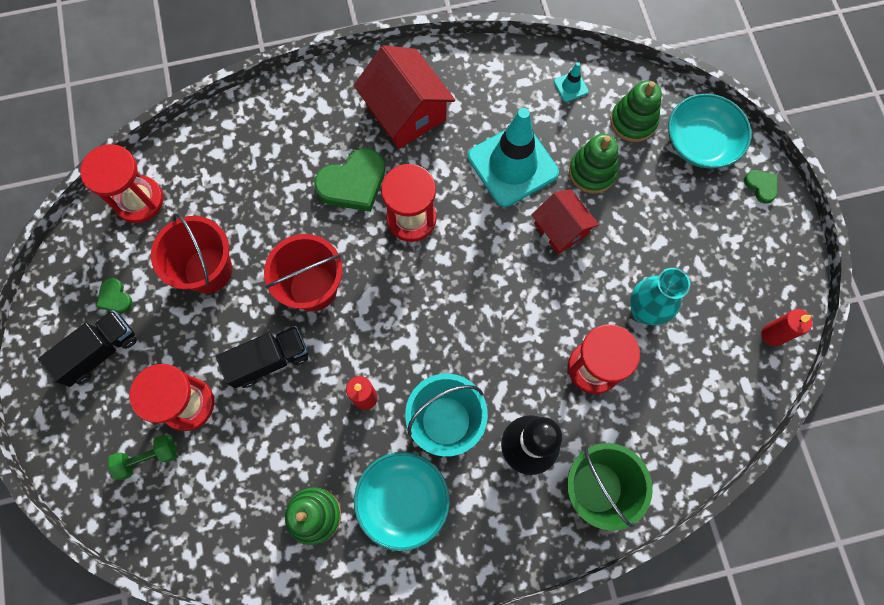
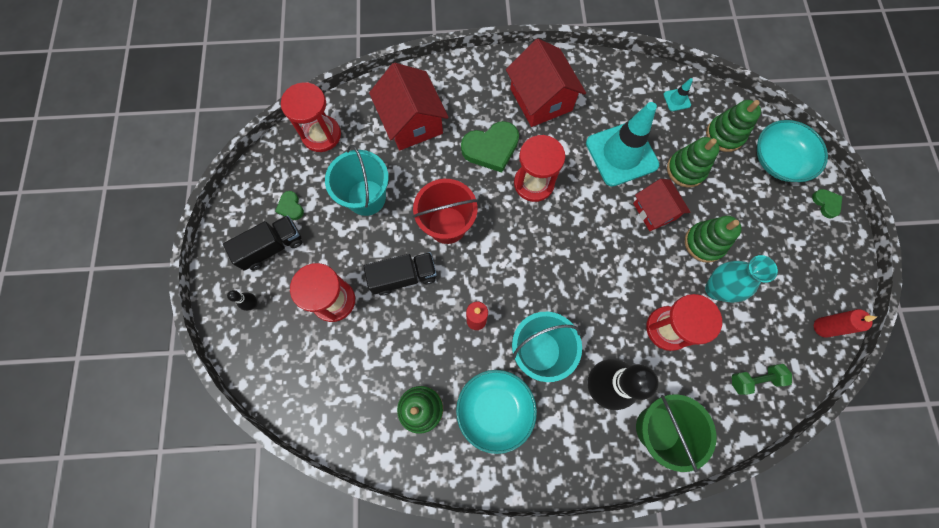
camera: 10 degrees right, 0 degrees up
(88, 426) = (253, 304): none -> black bowling pin
(148, 458) = (295, 338): green dumbbell -> green dumbbell (754, 379)
(208, 270) = (366, 197): red bucket -> turquoise bucket
(250, 166) = (412, 122): none -> red house
(624, 258) = (704, 243): none -> green stacking toy

